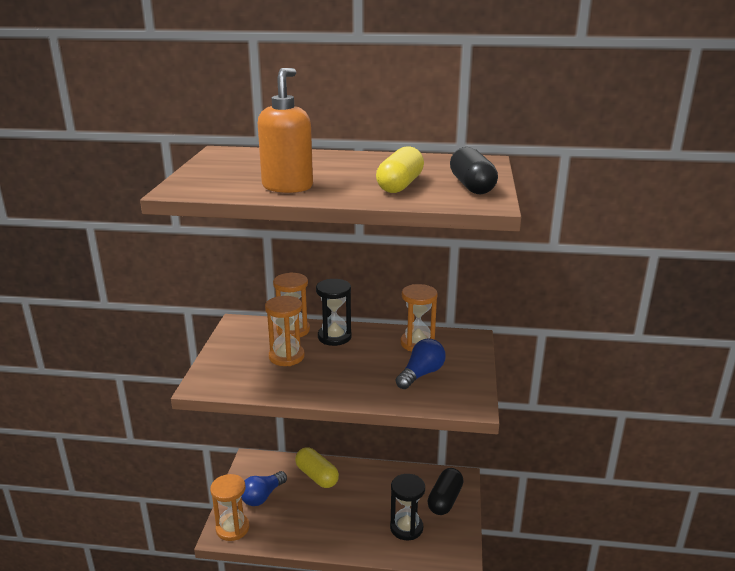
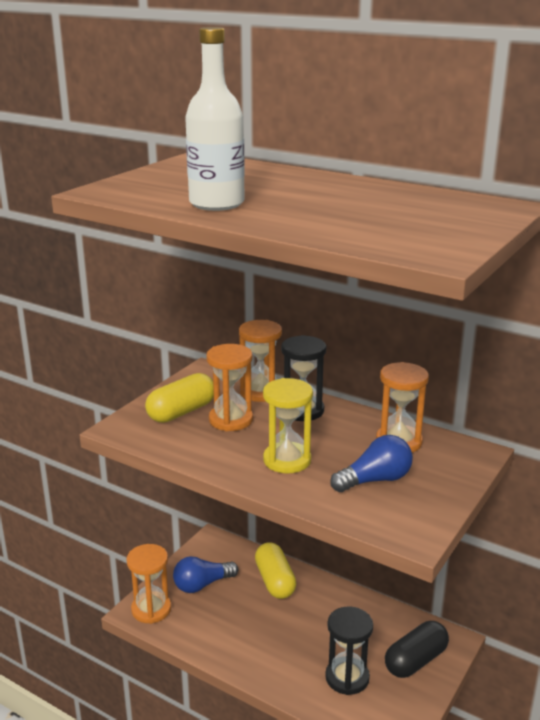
camera: 25 degrees right, 0 degrees up
(288, 187) = (216, 204): orange soap dispenser -> white bottle
(350, 376) = (287, 460): none -> yellow hourglass
(400, 185) = (352, 219): yellow capsule -> yellow capsule (181, 412)
(472, 186) = (445, 233): black capsule -> none

